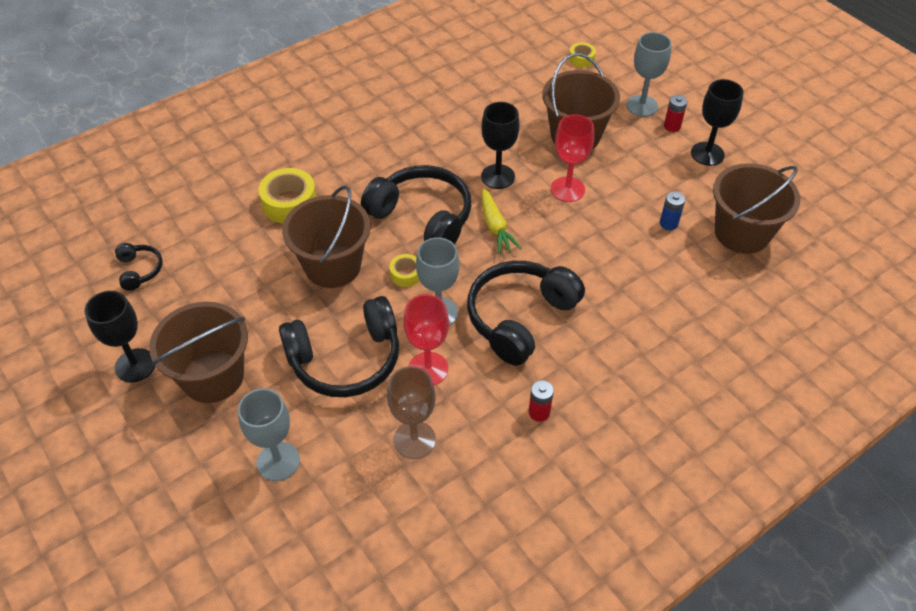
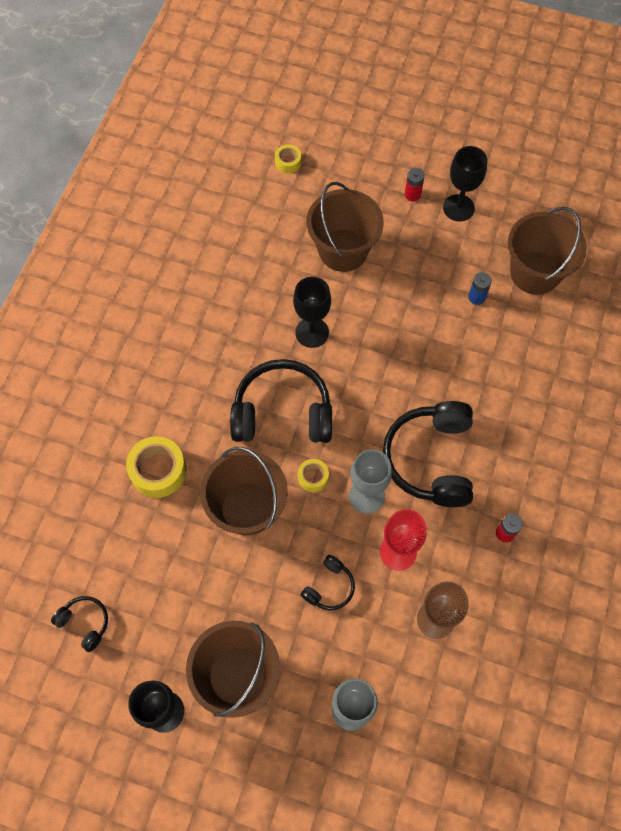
camera: 35 degrees left, 15 degrees up
(346, 359) = (329, 587): black headphones -> black headphones, size x0.47
(495, 227) = (348, 385): yellow carrot -> none
(567, 189) = (377, 311): red goblet -> none
(642, 106) = (374, 186): grey goblet -> none

